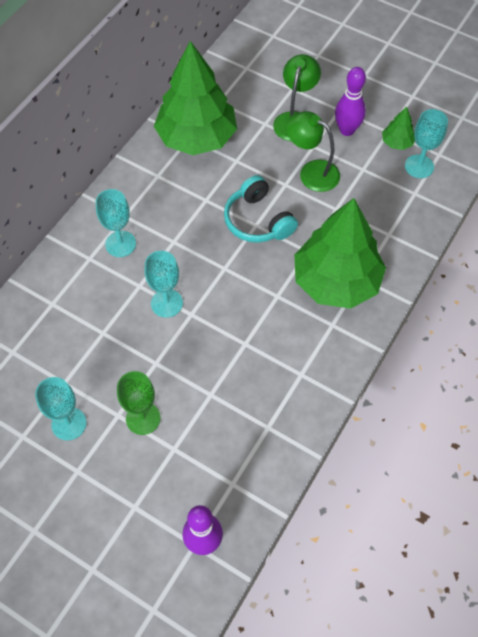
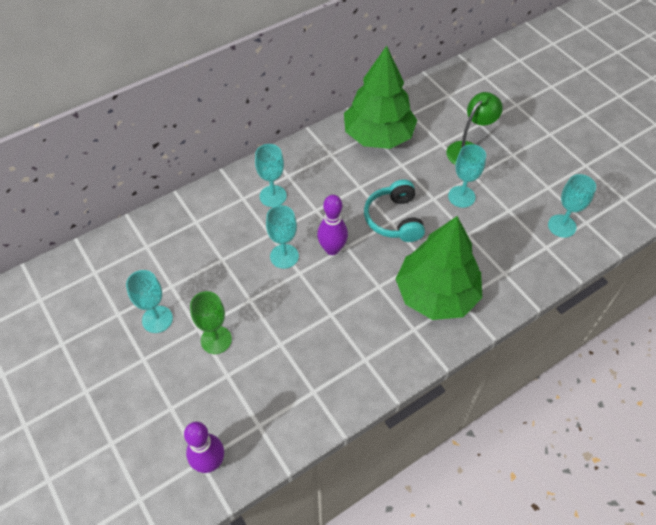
camera: 25 degrees right, 5 degrees down
(311, 172) = (461, 196): green lamp -> turquoise goblet
(347, 130) = (510, 173): purple bowling pin -> purple bowling pin (332, 249)
(397, 142) = (551, 199): green tree -> none

